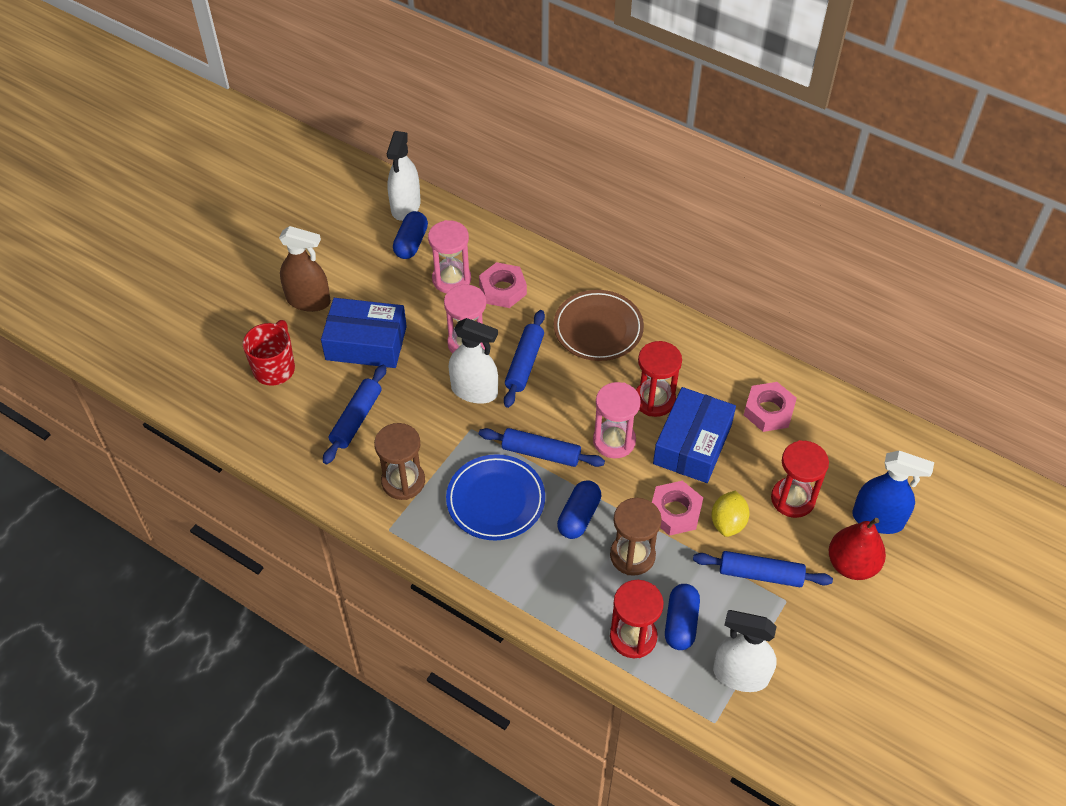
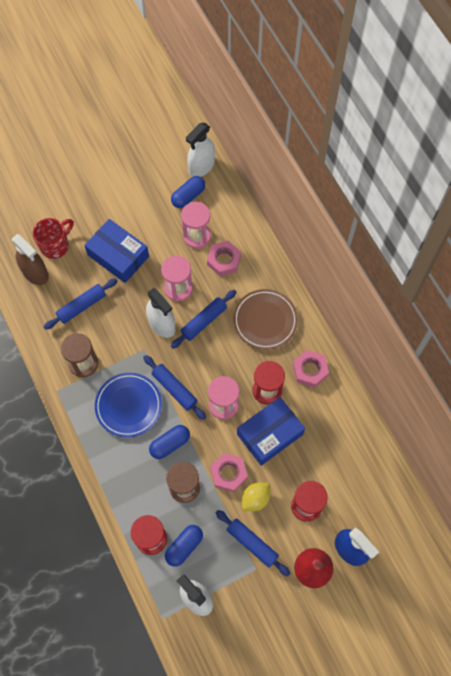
camera: 30 degrees right, 15 degrees up
(308, 300) = (102, 207): brown spray bottle -> brown spray bottle (35, 273)
(768, 411) = (333, 437): pink nut -> pink nut (310, 370)

